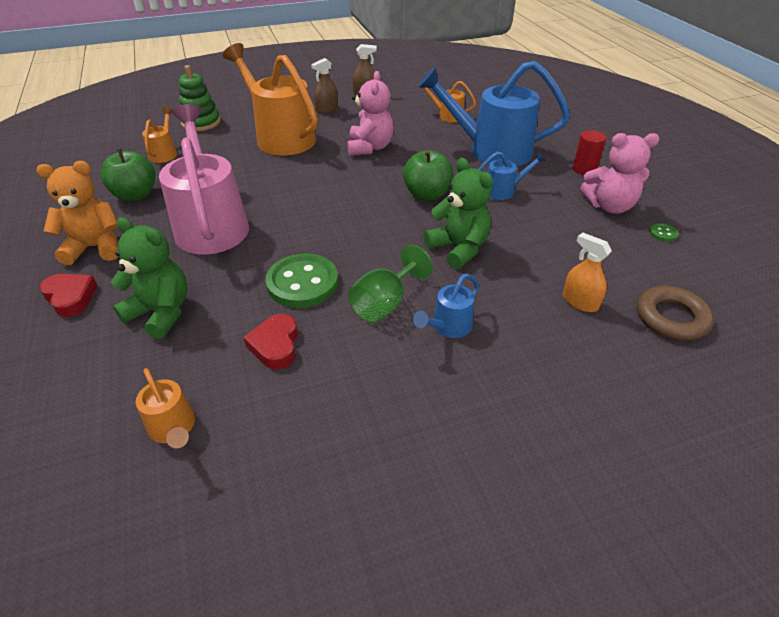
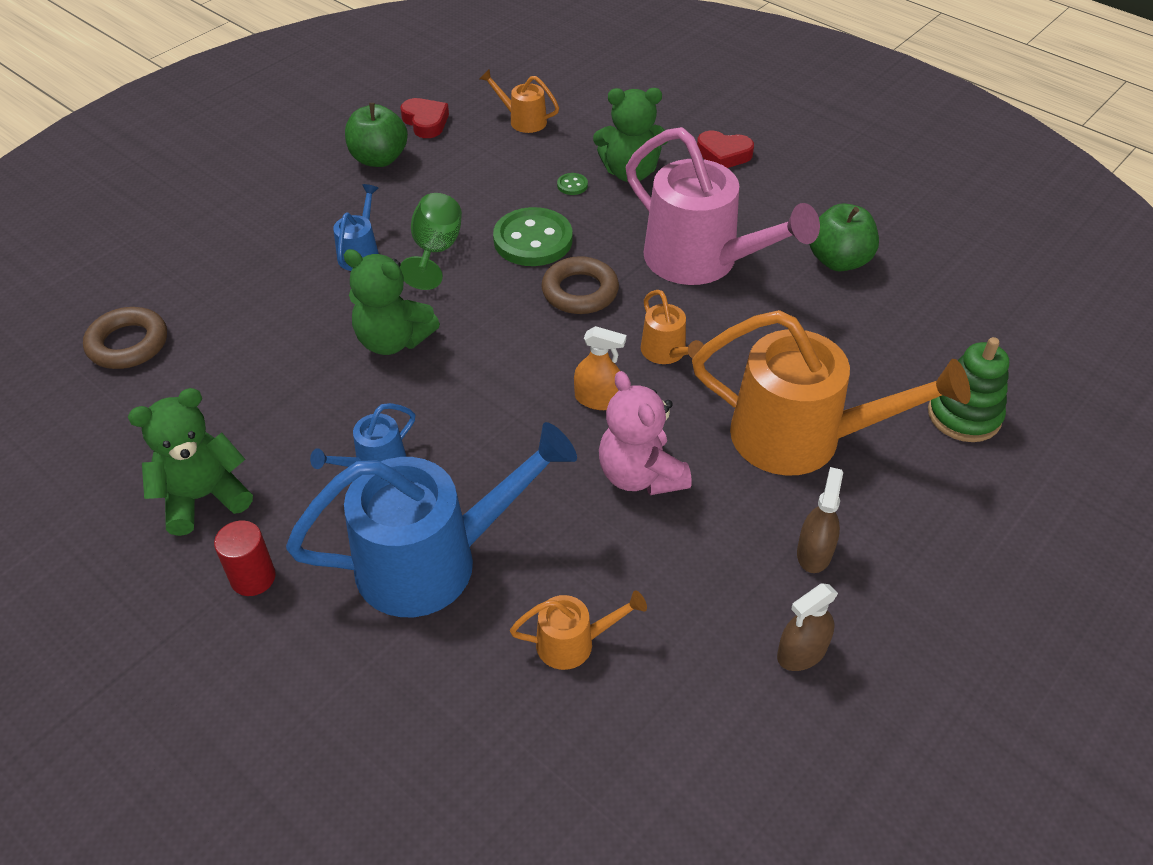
camera: 150 degrees right, 5 degrees up
(95, 247) = (777, 195): orange teddy bear -> none
(164, 153) = (912, 333): orange watering can -> orange watering can (667, 353)
(275, 345) = (504, 186): red heart -> red heart (425, 122)
(309, 234) = (580, 291): none -> brown ring
(427, 194) = (482, 410): green apple -> green apple (379, 159)
(580, 302) = (231, 326): orange spray bottle -> orange spray bottle (598, 399)
(609, 206) = (203, 497): pink teddy bear -> green teddy bear
(663, 233) = (123, 471): green button -> green button (572, 185)

